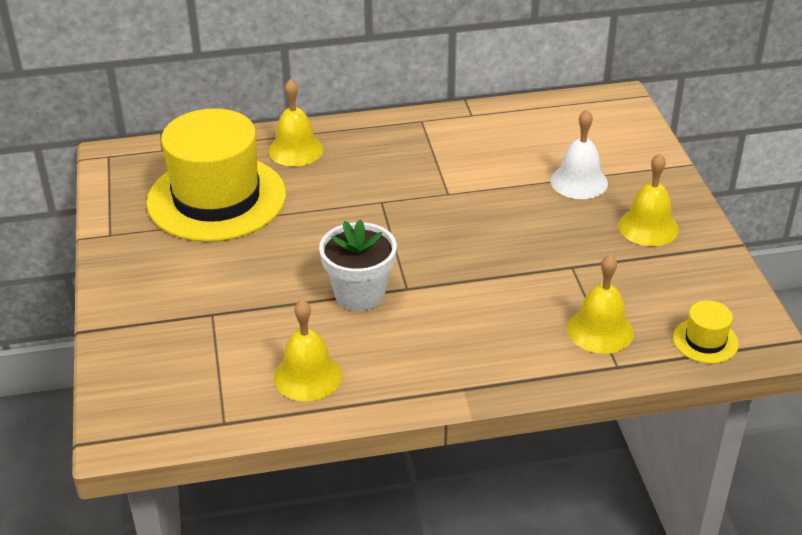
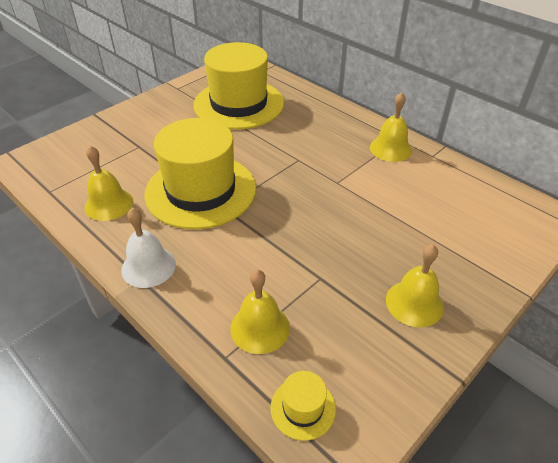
camera: 55 degrees right, 5 degrees up
(296, 150) = (311, 109): yellow bell -> yellow bell (390, 148)
(359, 294) = (200, 190): white flower pot -> yellow hat
(579, 182) = (424, 238): white bell -> white bell (148, 266)

